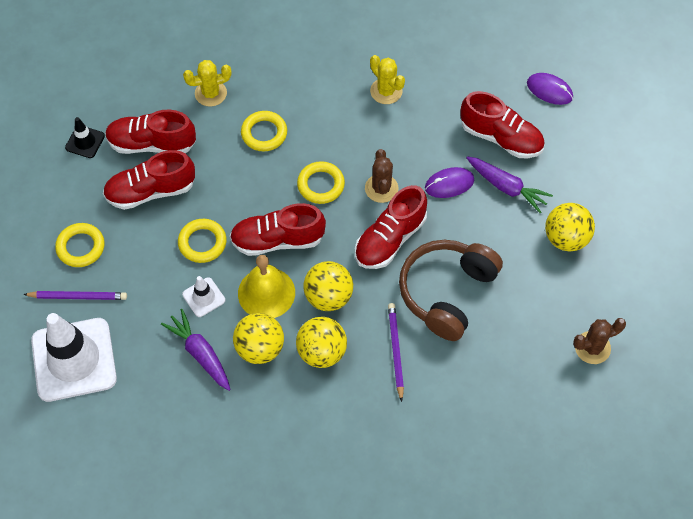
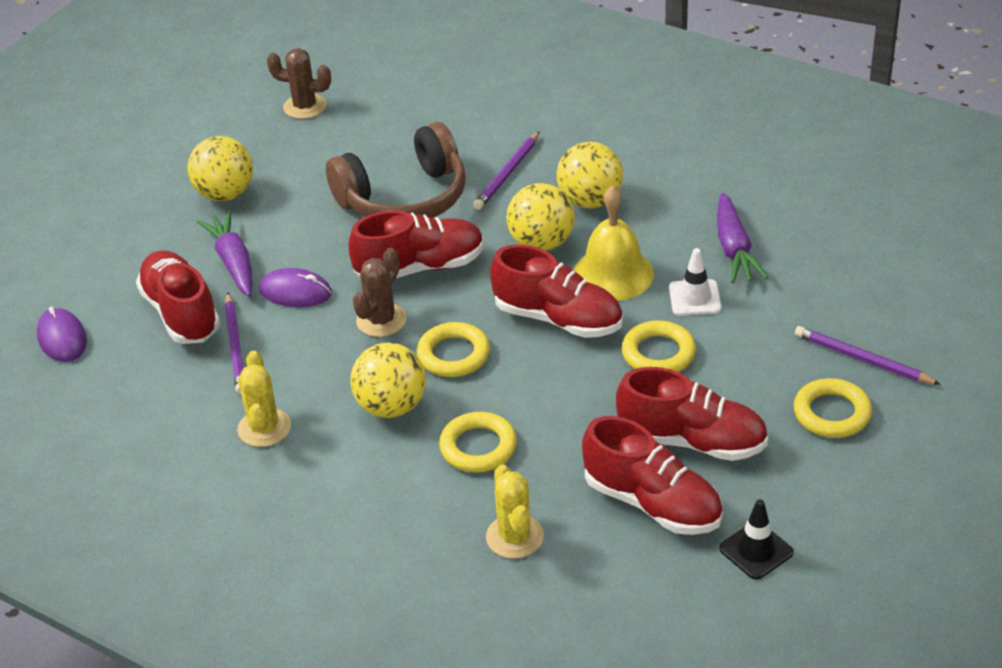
camera: 145 degrees left, 20 degrees down
(74, 360) = (898, 298): white traffic cone -> none
(210, 93) = (514, 537): yellow cactus -> yellow cactus turned 60 degrees clockwise
(260, 348) = (659, 228): yellow ball -> yellow ball (392, 406)
(449, 131) = (235, 346): none -> purple pencil

